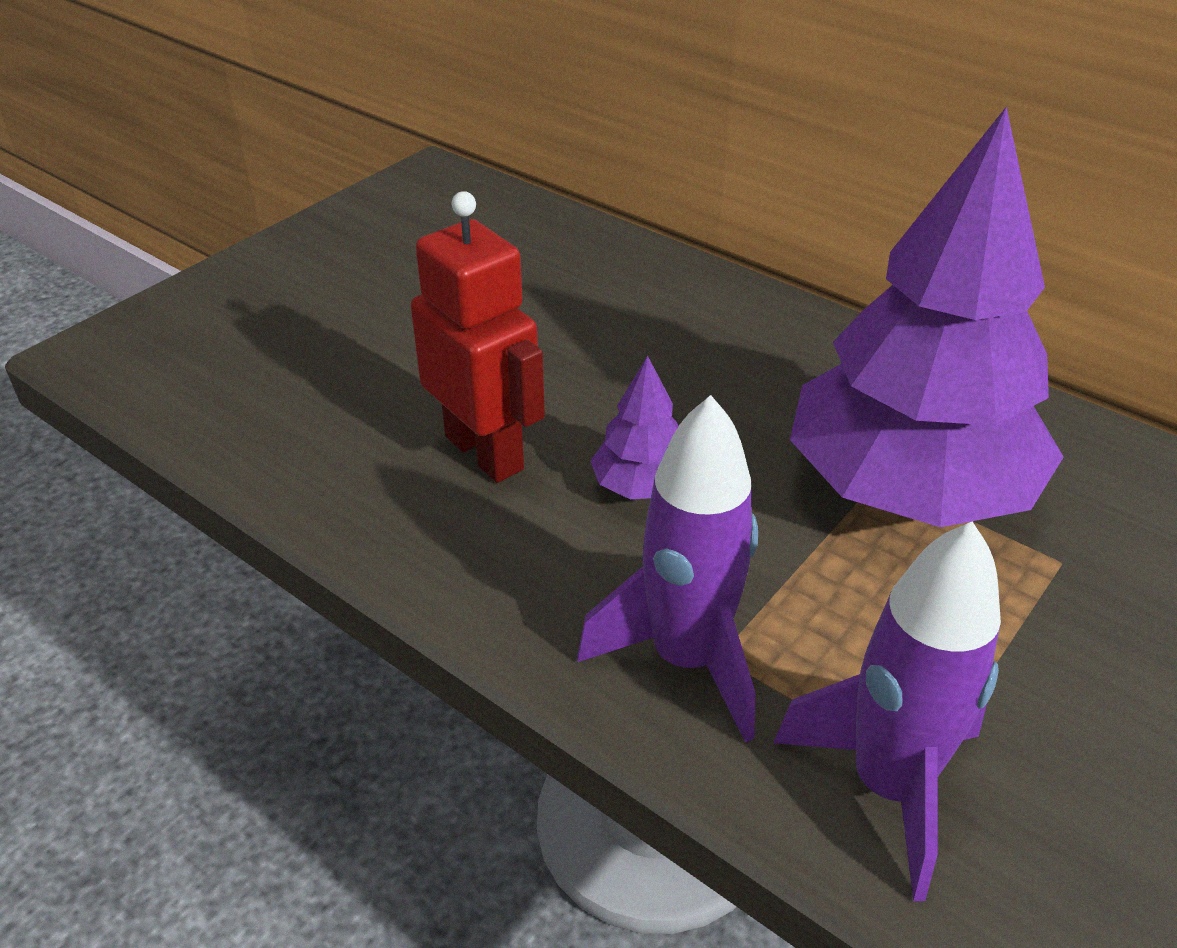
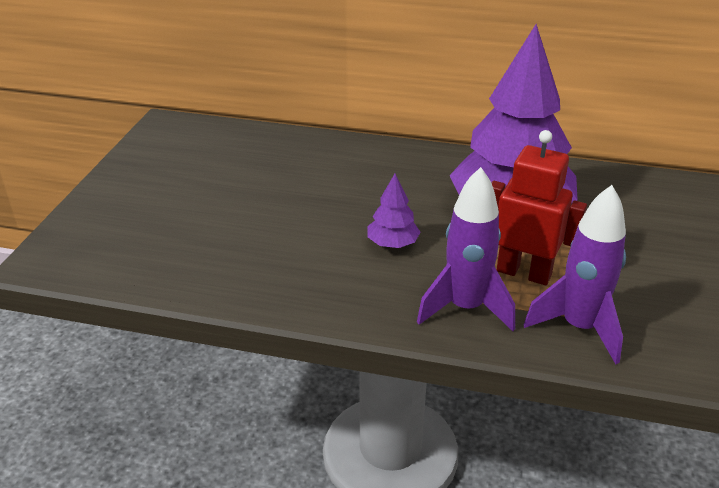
camera: 25 degrees left, 5 degrees down
(485, 452) = (305, 250): red robot -> red robot (524, 273)

